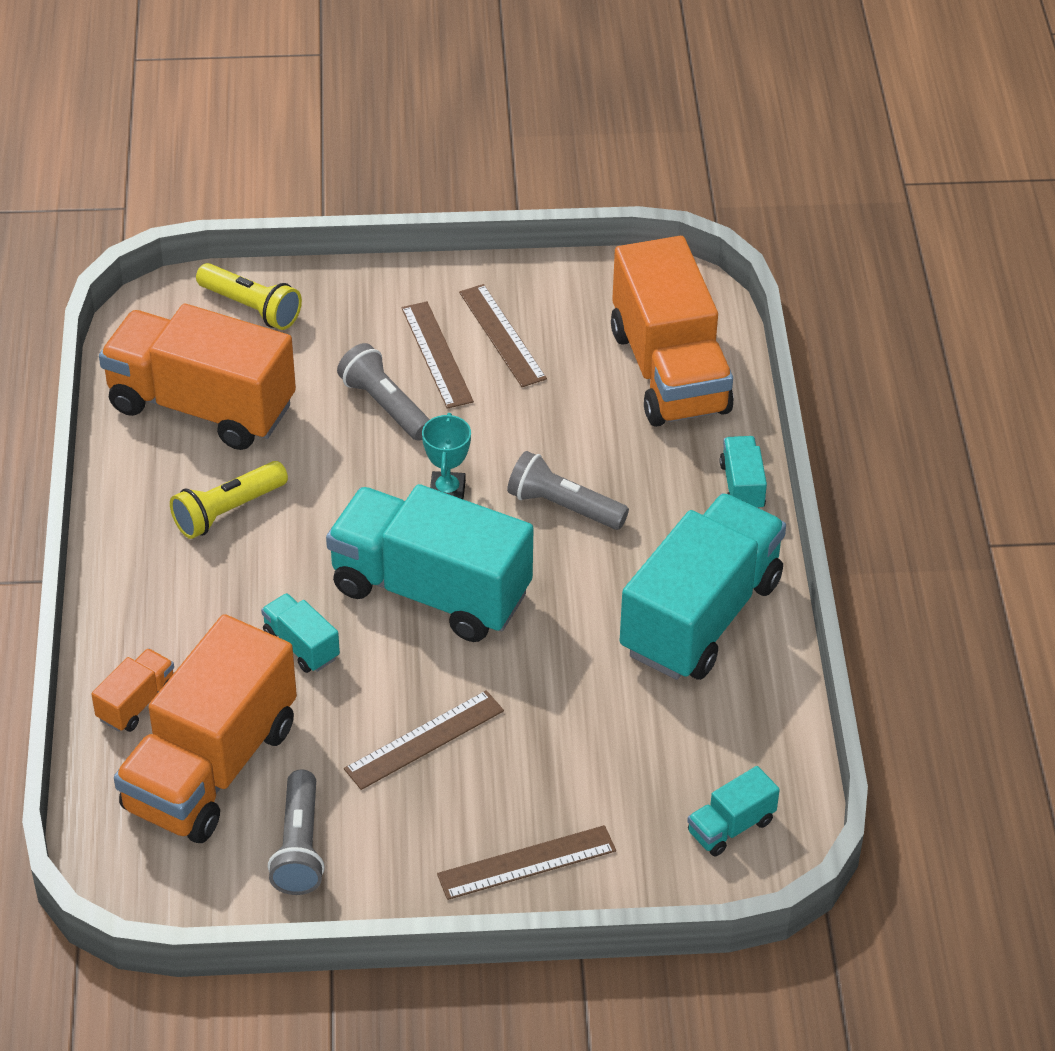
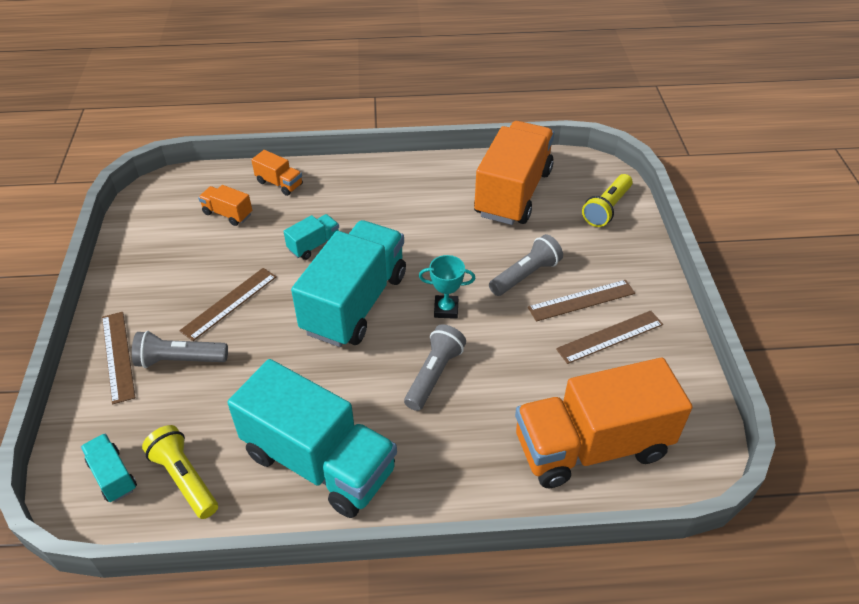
camera: 90 degrees right, 0 degrees up
(211, 767) = (228, 214): orange truck -> orange truck, size x0.43
(228, 511) = (425, 209): yellow flashlight -> yellow flashlight (185, 478)
(299, 847) = (162, 251): grey flashlight -> grey flashlight (180, 360)
(424, 739) = (229, 303): brown ruler -> brown ruler turned 75 degrees clockwise
(742, 486) = (461, 497): turquoise truck -> none

